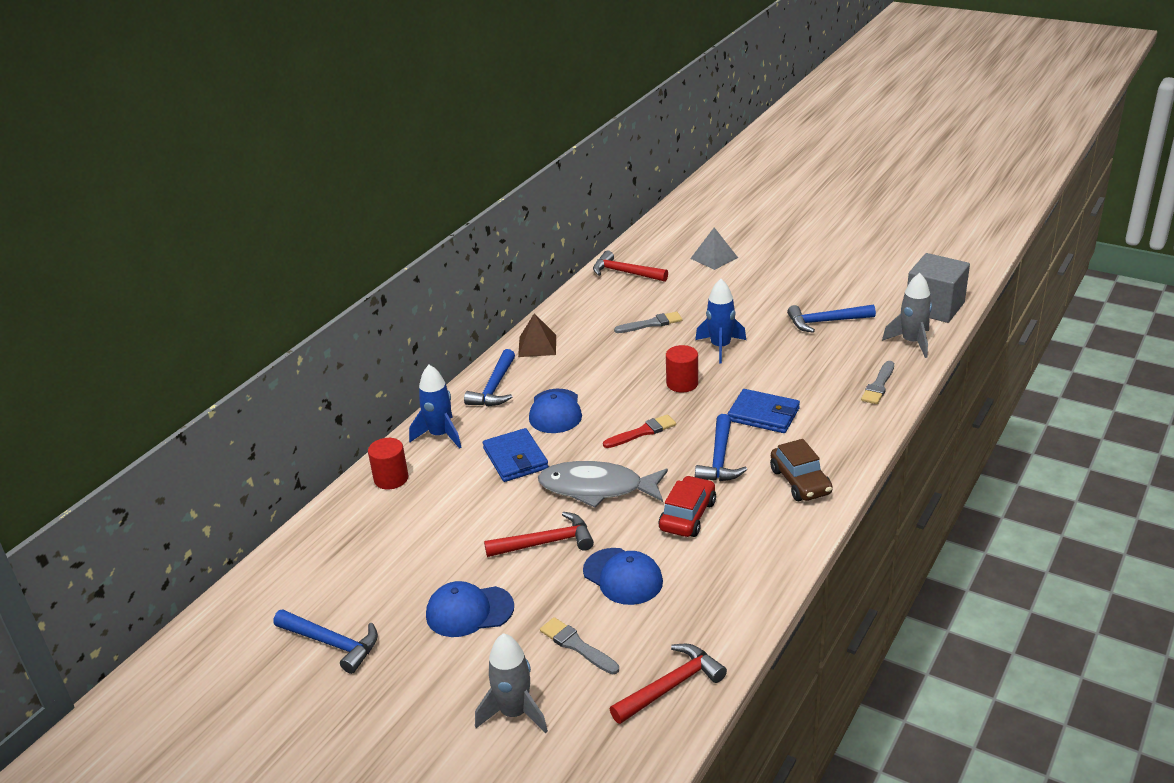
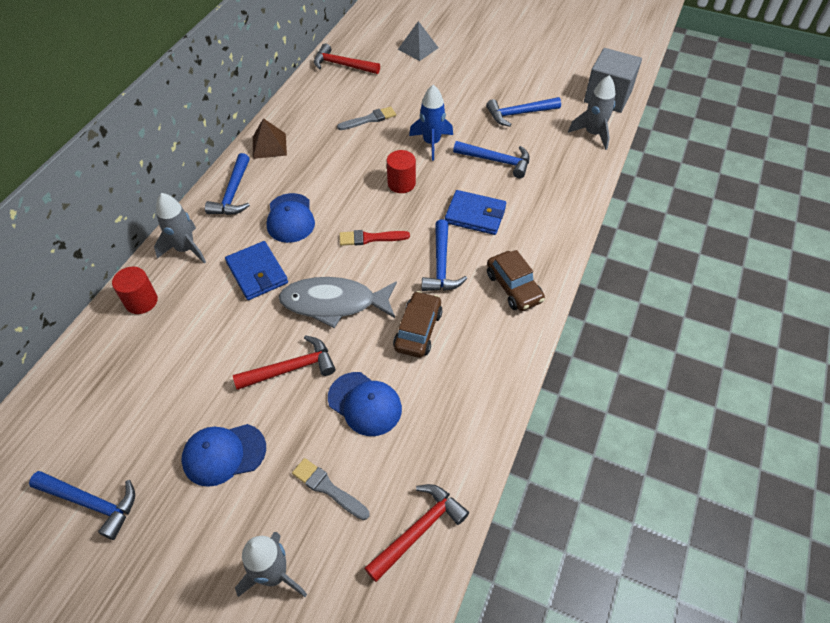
camera: 10 degrees left, 20 degrees up
(440, 435) = (185, 249): blue rocket -> grey rocket
(642, 432) = (370, 238): red brush -> red brush turned 150 degrees counterclockwise
(687, 516) = (418, 330): red car -> brown car
(794, 365) = (496, 161): none -> blue hammer
(878, 385) = (570, 180): grey brush -> none

